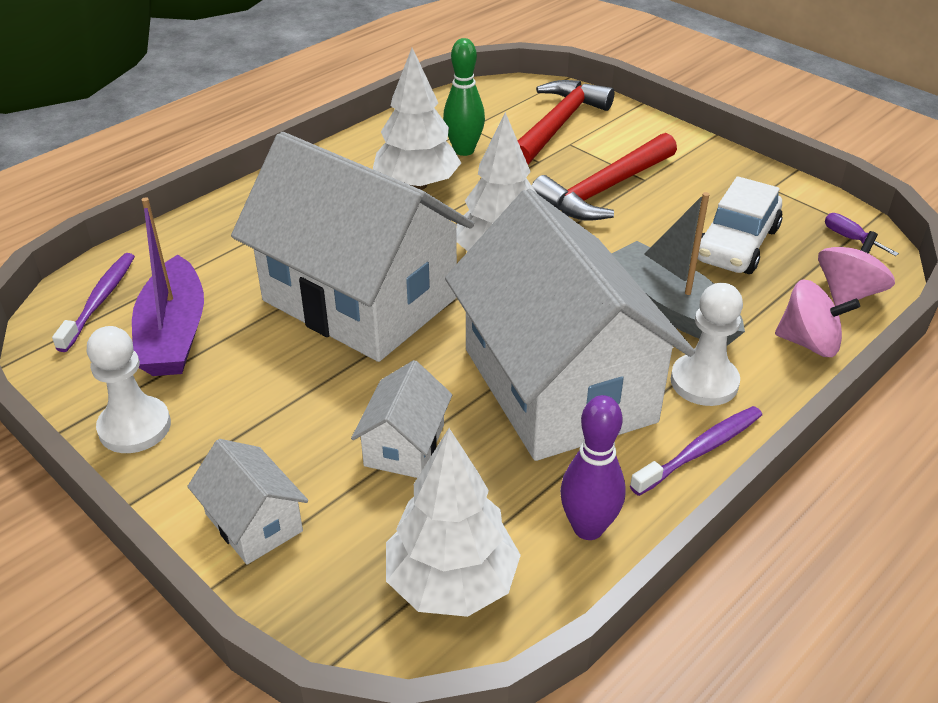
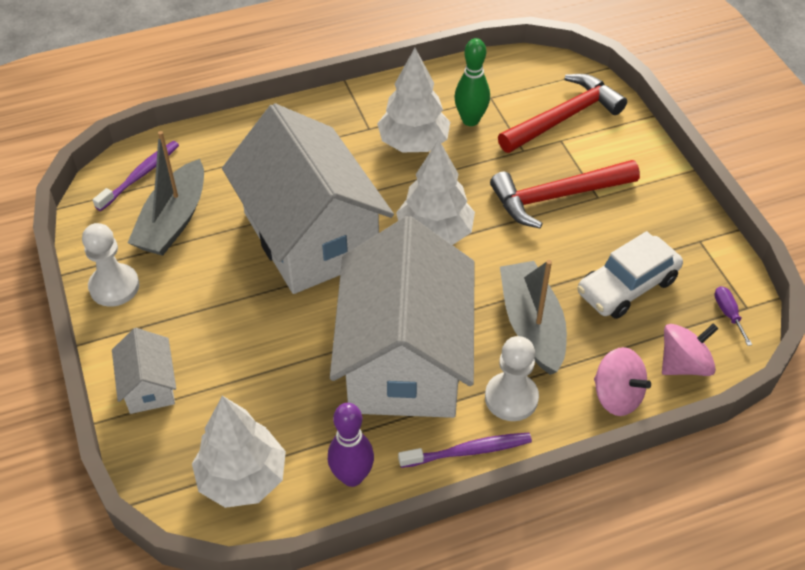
camera: 25 degrees right, 10 degrees up
(174, 334) = (173, 221): purple boat -> grey boat
(404, 445) = (272, 366): white house -> none

